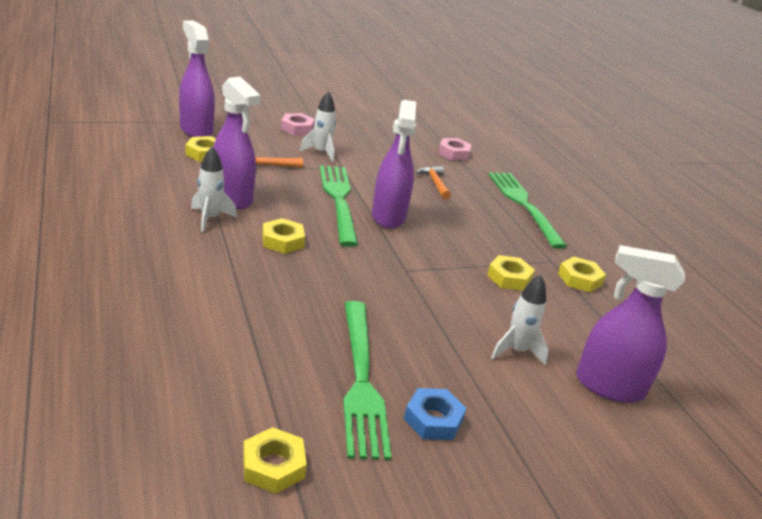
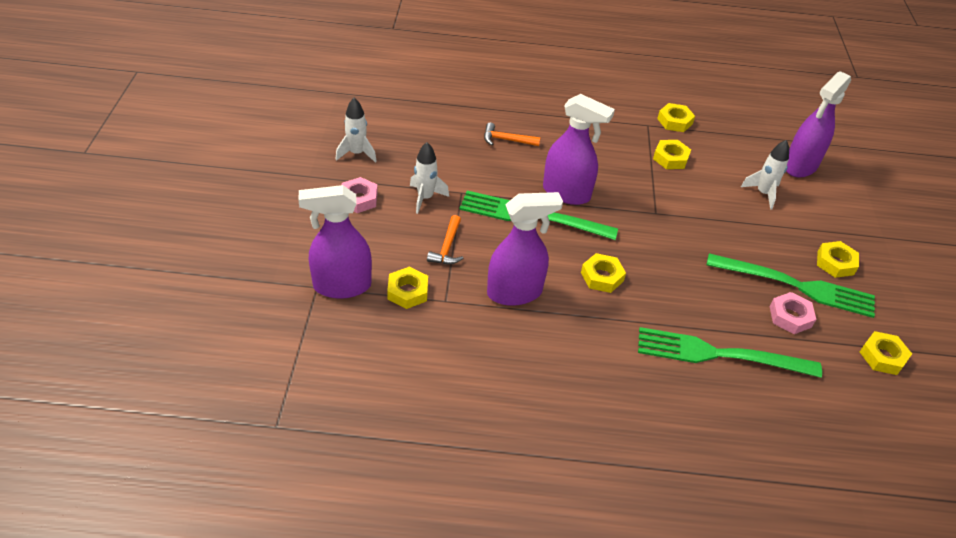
camera: 65 degrees left, 15 degrees up
(210, 219) = (555, 319): white rocket -> white rocket (357, 153)
(433, 419) = (835, 263): blue nut -> yellow nut
(453, 153) = (446, 104): pink nut -> pink nut (790, 316)
(523, 205) = (556, 101): green fork -> green fork (718, 354)

